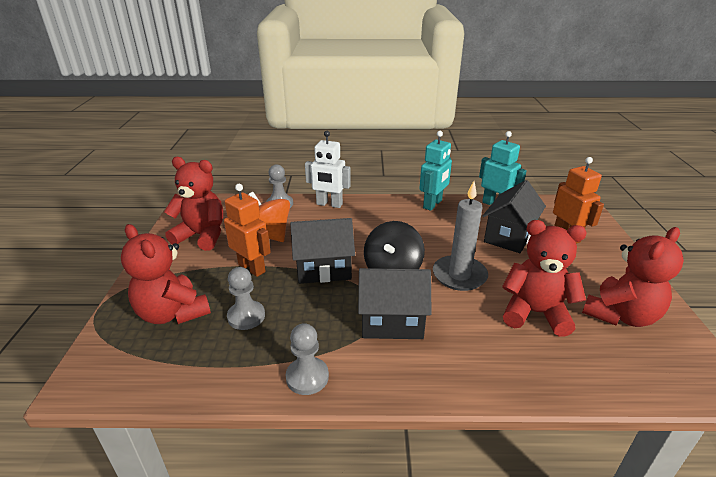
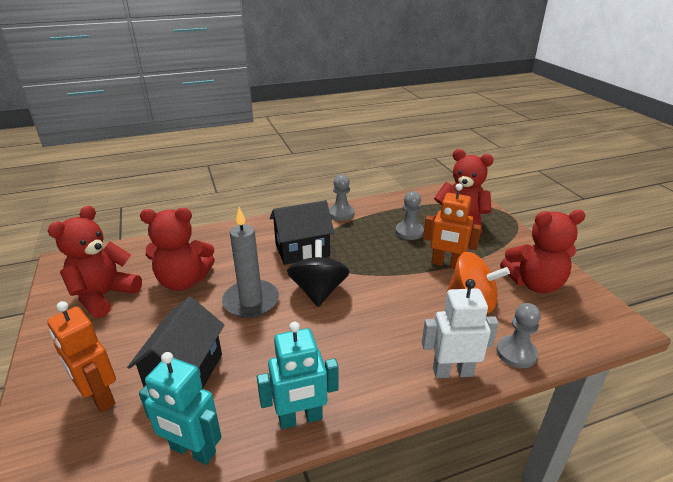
camera: 160 degrees right, 0 degrees up
(323, 269) = (383, 278): black house -> none
(432, 204) = (300, 418): turquoise robot -> turquoise robot turned 120 degrees counterclockwise

